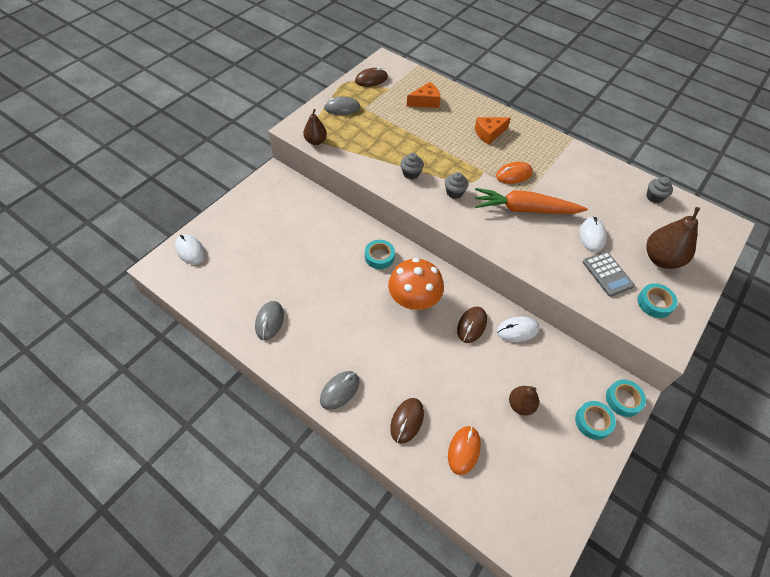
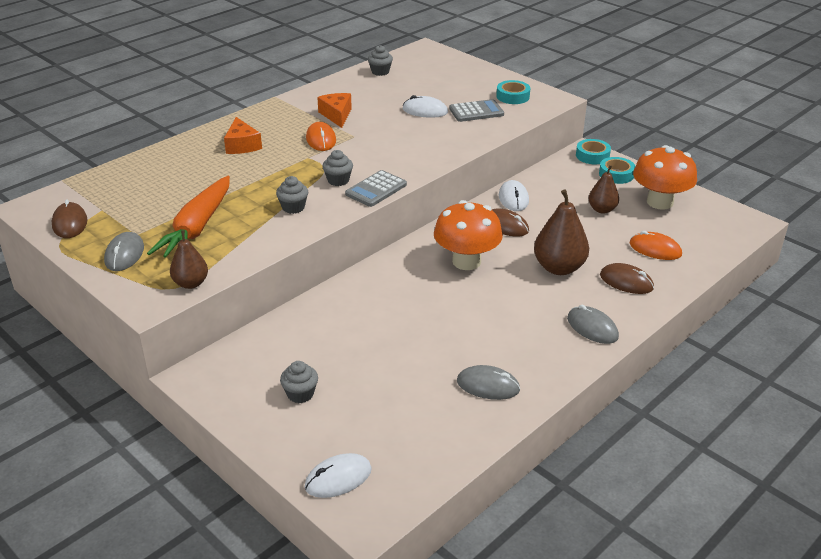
camera: 80 degrees left, 20 degrees down
(260, 223) = (300, 394): none -> grey cupcake
(379, 257) = (393, 282): turquoise tape -> none
(425, 101) = (152, 183): orange cheese -> orange cheese (337, 115)
(447, 216) = (376, 189): none -> grey calculator
(525, 209) = (378, 140): orange carrot -> orange carrot (197, 228)
(551, 462) = (659, 202): none -> orange mushroom
(661, 259) = (461, 84): brown pear -> brown pear (559, 268)

